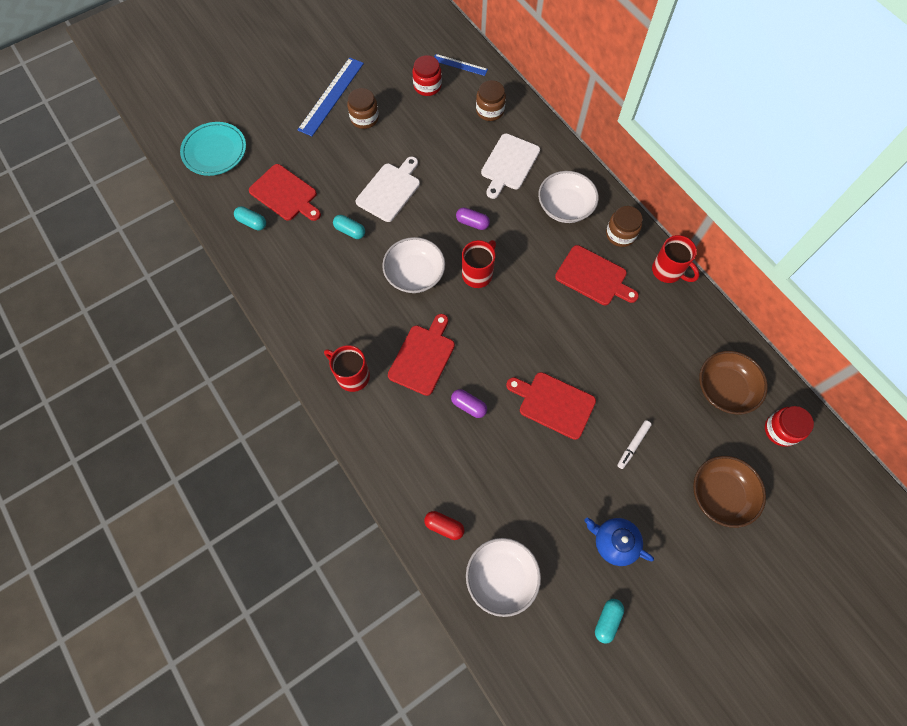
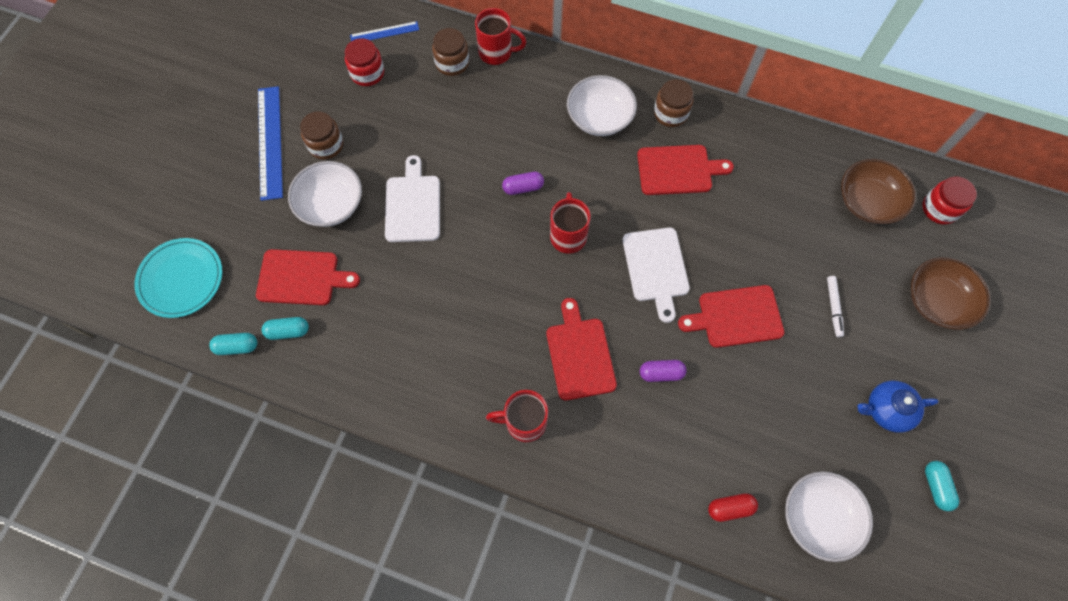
camera: 35 degrees left, 0 degrees up
(350, 231) = (404, 273): turquoise capsule -> turquoise capsule (237, 346)
(414, 274) = (506, 276): white bowl -> white bowl (331, 204)
(509, 164) = (513, 106): white cutting board -> white cutting board (656, 268)
(668, 271) = (739, 123): red mug -> red mug (497, 53)

